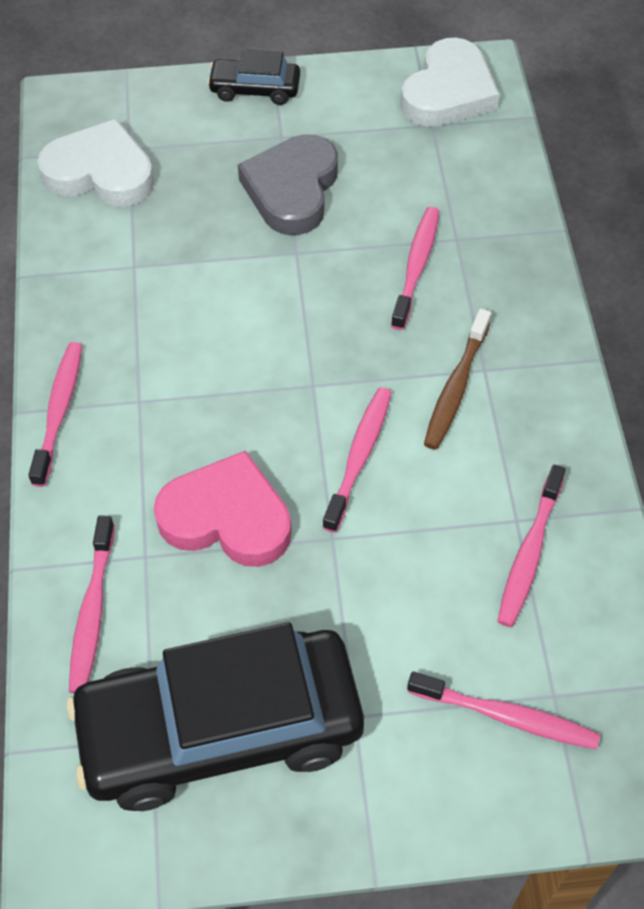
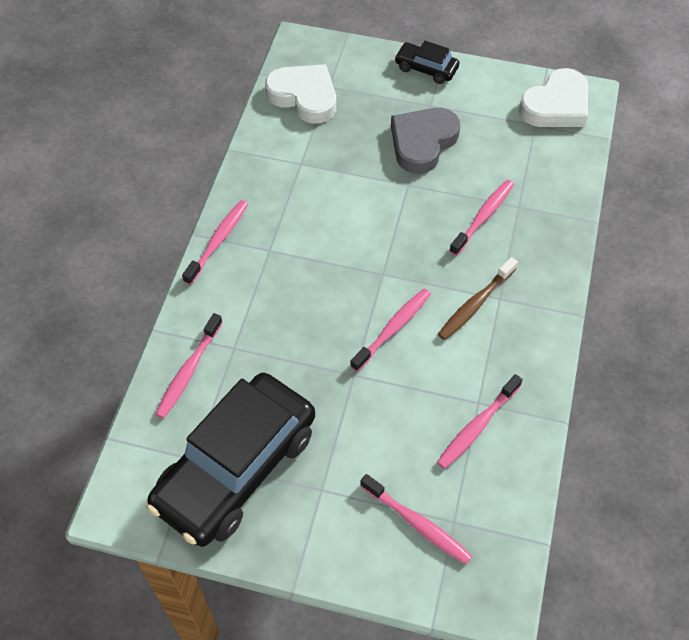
camera: 20 degrees right, 0 degrees up
(220, 729) = (236, 468): black car -> black car turned 60 degrees counterclockwise
(227, 517) = (293, 340): pink heart -> none

